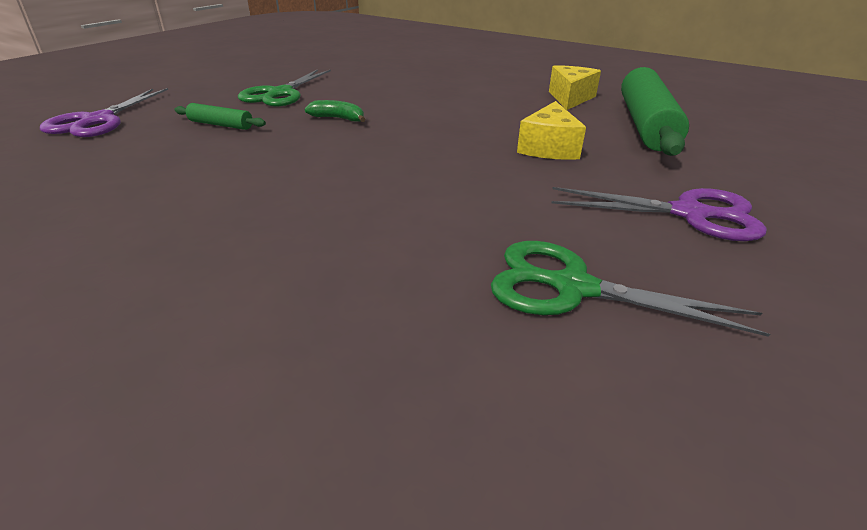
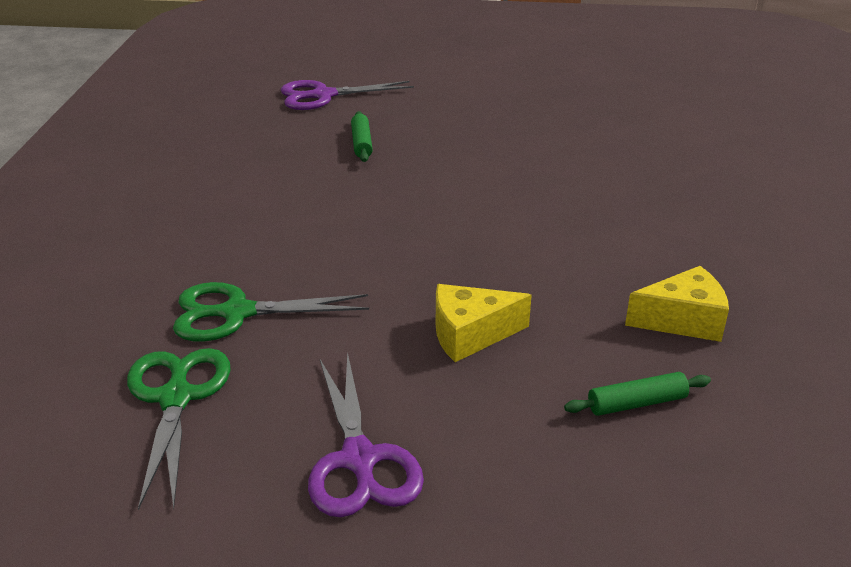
camera: 65 degrees right, 0 degrees up
(280, 94) = (469, 137): green scissors -> green scissors (237, 313)
(338, 118) = (432, 189): green banana -> none
(646, 125) = (636, 403): green rolling pin -> green rolling pin, size x0.44

